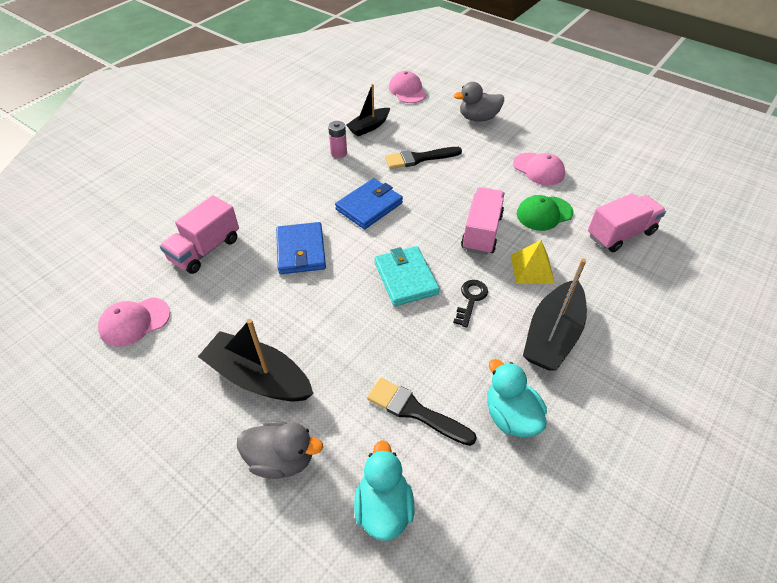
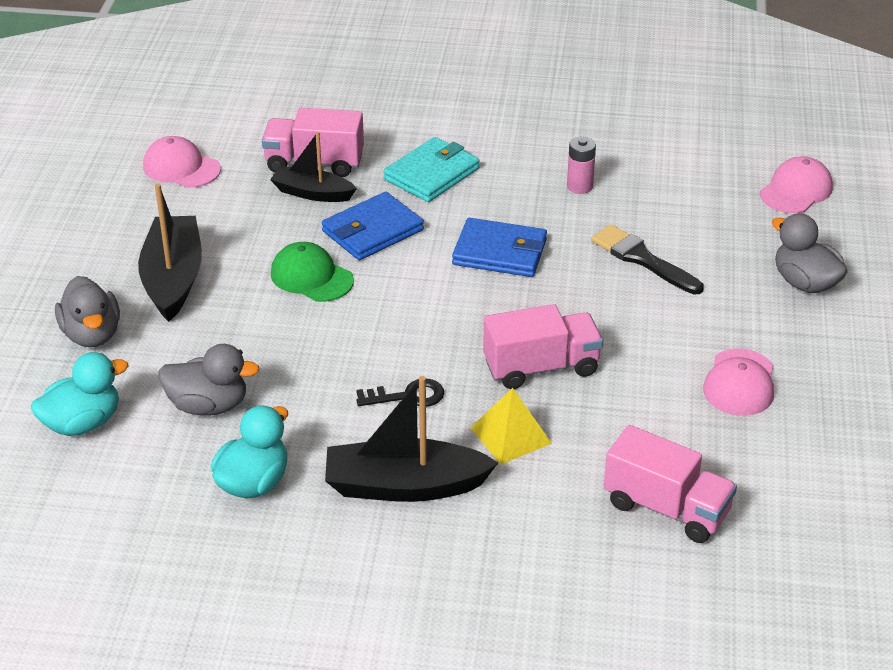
camera: 60 degrees right, 10 degrees down
(369, 127) = (665, 189): black boat -> black boat (312, 193)
(406, 278) = (398, 329): turquoise wallet -> turquoise wallet (431, 174)
(415, 411) = (208, 405): black brush -> grey duck
(544, 213) = (638, 416): green cap -> green cap (311, 277)

